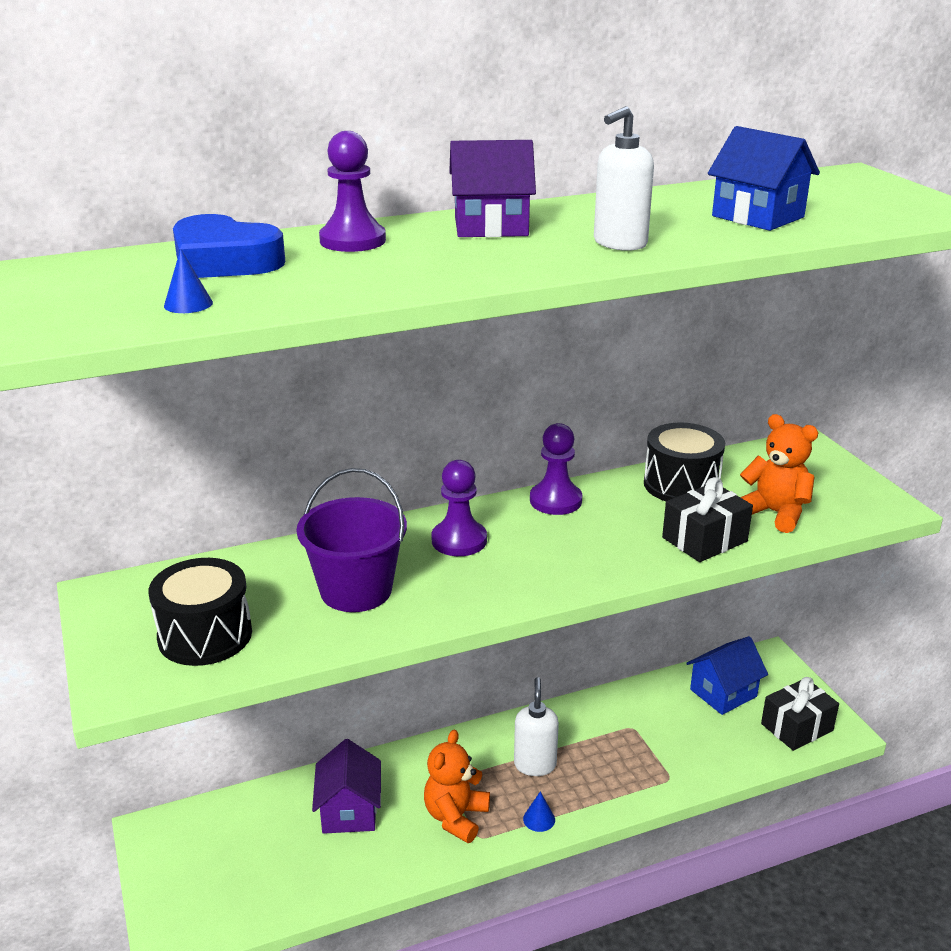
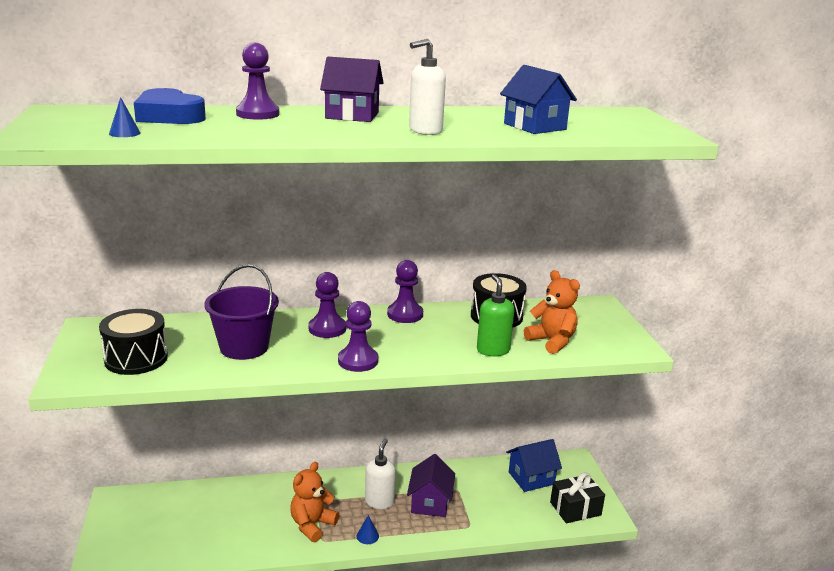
camera: 10 degrees right, 5 degrees down
(349, 811) = (244, 509): purple house -> purple house (430, 503)
(530, 586) = (358, 361): none -> purple pawn
(704, 539) = (493, 350): black gift -> green soap dispenser

